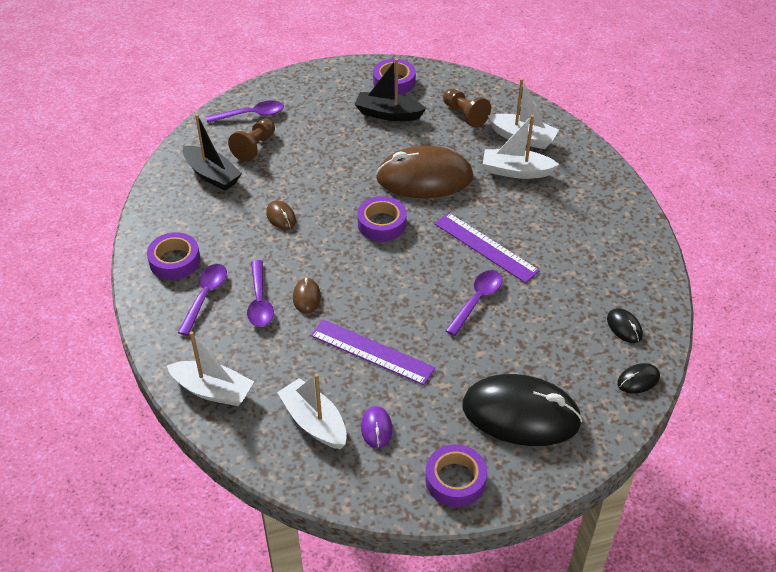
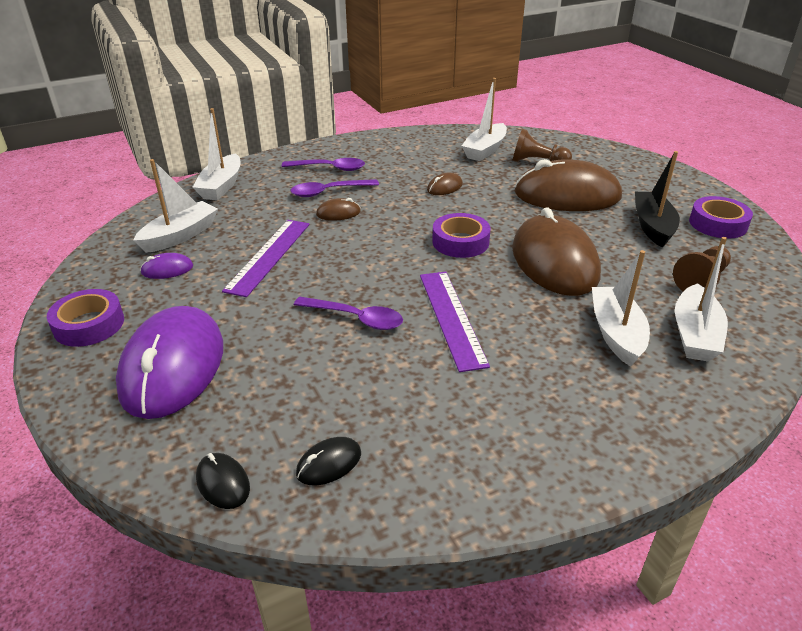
camera: 80 degrees right, 10 degrees down
(175, 261) = (369, 151): purple tape -> none
(212, 175) = (485, 150): black boat -> white boat
(251, 115) = (584, 155): purple spoon -> none
(323, 145) = (567, 195): none -> brown mouse
(485, 247) = (452, 318): purple ruler -> purple ruler turned 45 degrees counterclockwise
(521, 414) = (173, 367): black mouse -> purple mouse

